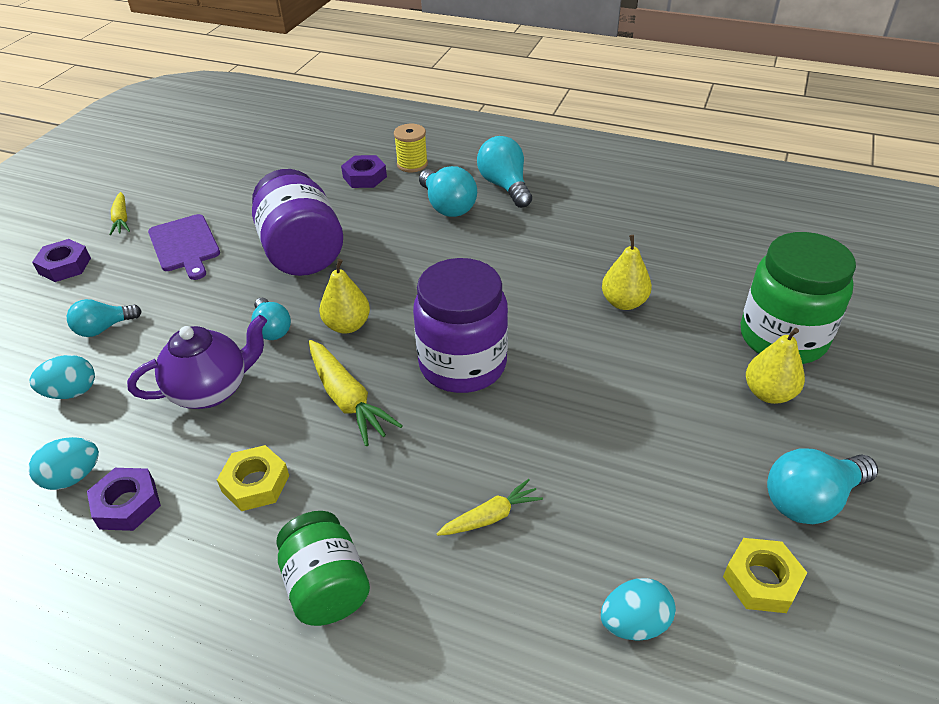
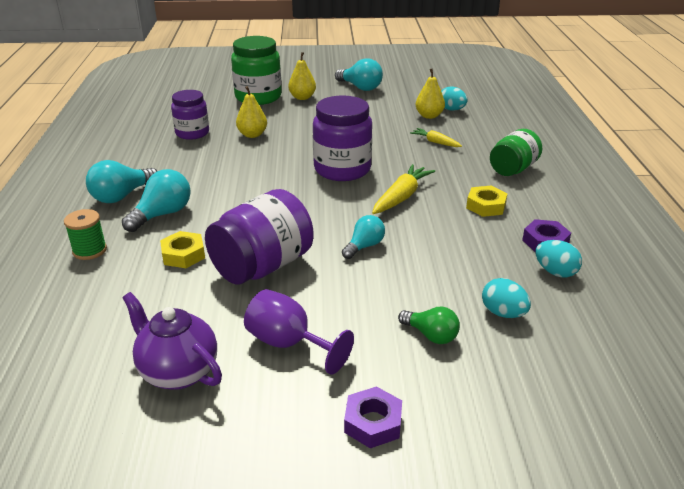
camera: 115 degrees left, 10 degrees down
(104, 328) = (431, 335): turquoise light bulb -> green light bulb
(121, 219) = (265, 425): yellow carrot -> none
(185, 245) = (288, 344): purple cutting board -> purple goblet
(211, 390) = (440, 249): purple teapot -> purple teapot (178, 372)
(347, 325) = (337, 216): yellow pear -> yellow pear (429, 116)
(365, 177) = (120, 271): purple nut -> none
(412, 164) = (90, 250): yellow spool -> green spool
(653, 250) = (192, 133): none -> purple jar
(761, 580) = (408, 93): yellow nut -> yellow nut (183, 255)

